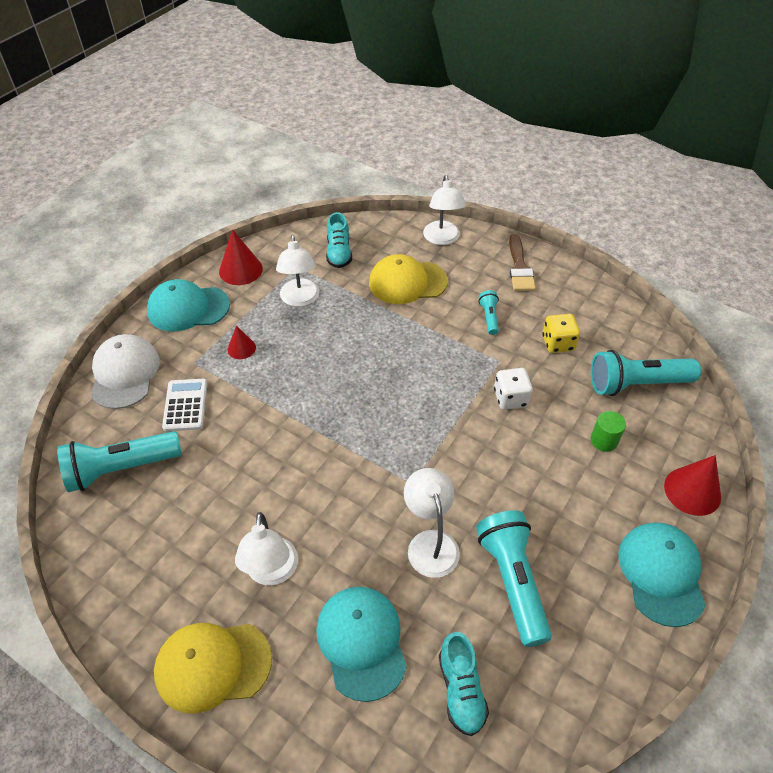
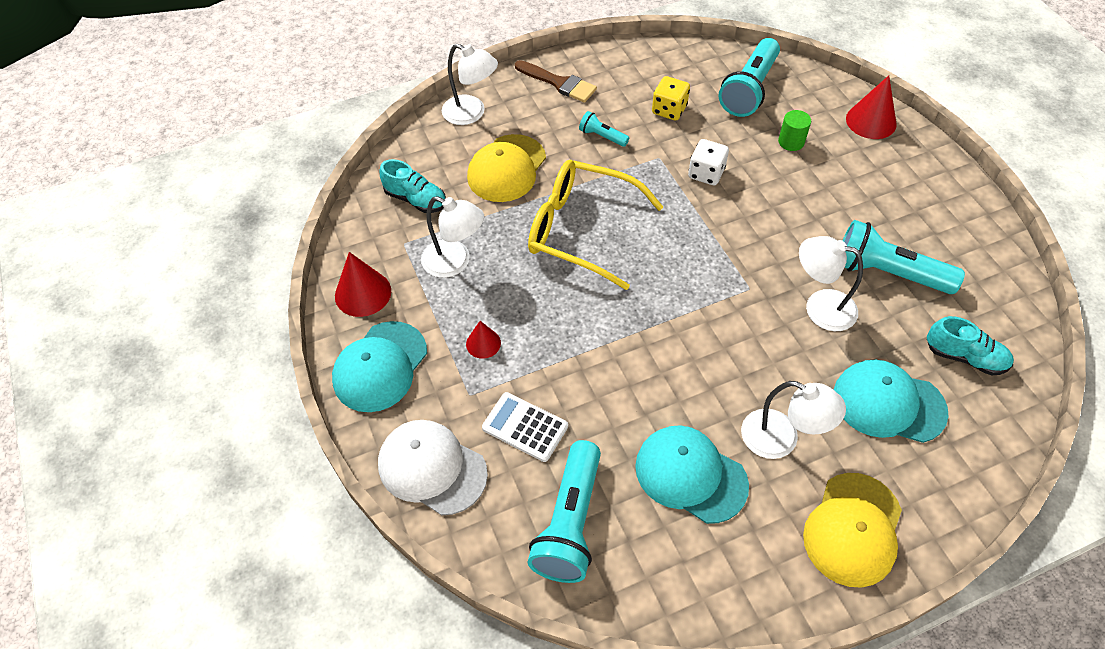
camera: 55 degrees left, 5 degrees up
(384, 350) = (581, 230): none -> yellow glasses
(661, 573) = (930, 182): turquoise cap -> turquoise cap (690, 475)

